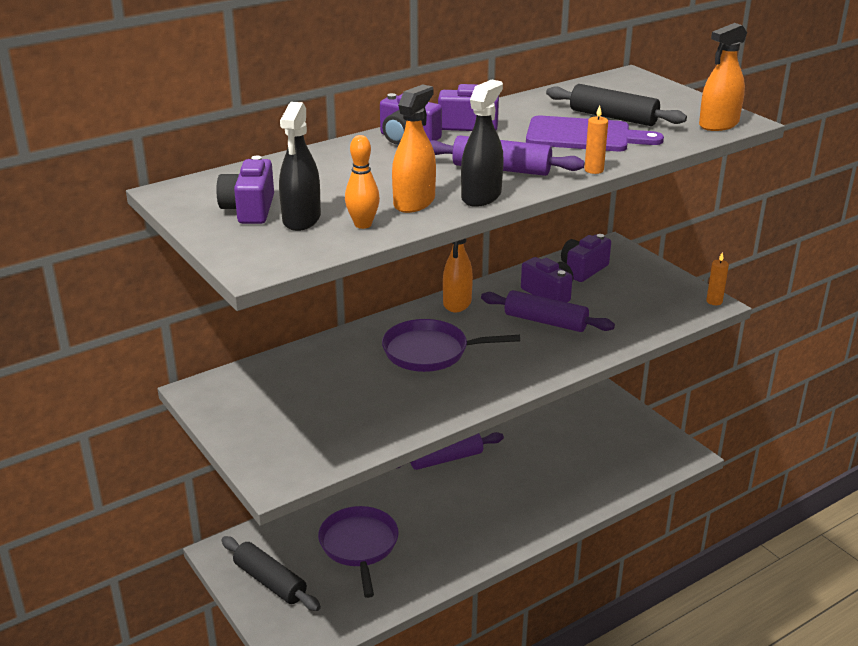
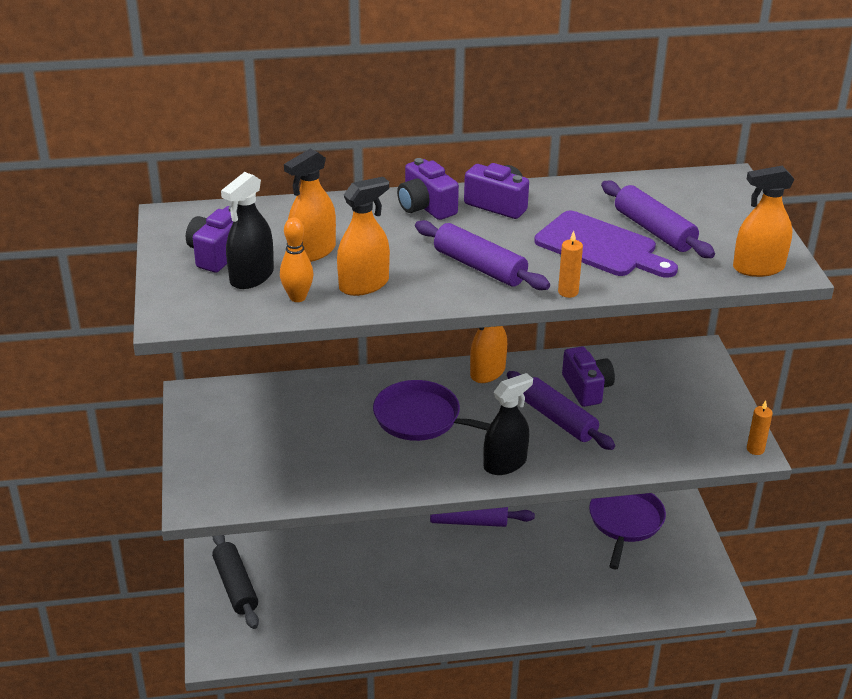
camera: 25 degrees right, 5 degrees up
(340, 189) = (313, 251): none -> orange spray bottle
(359, 546) = (332, 580): purple pan -> purple pan (625, 522)
(481, 196) = (430, 294): black spray bottle -> black spray bottle (505, 463)
(583, 269) = (645, 371): purple camera -> none
(613, 117) = (654, 230): black rolling pin -> purple rolling pin

